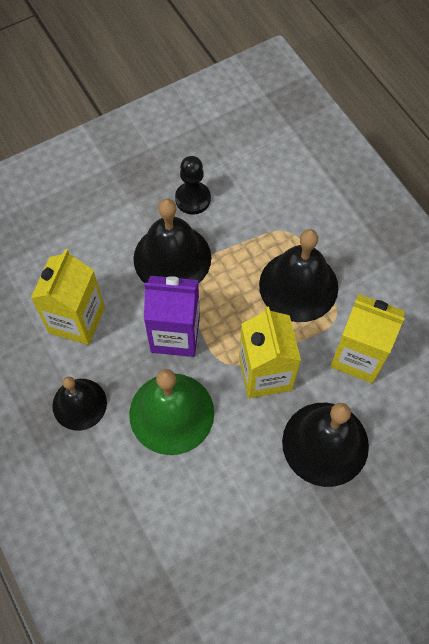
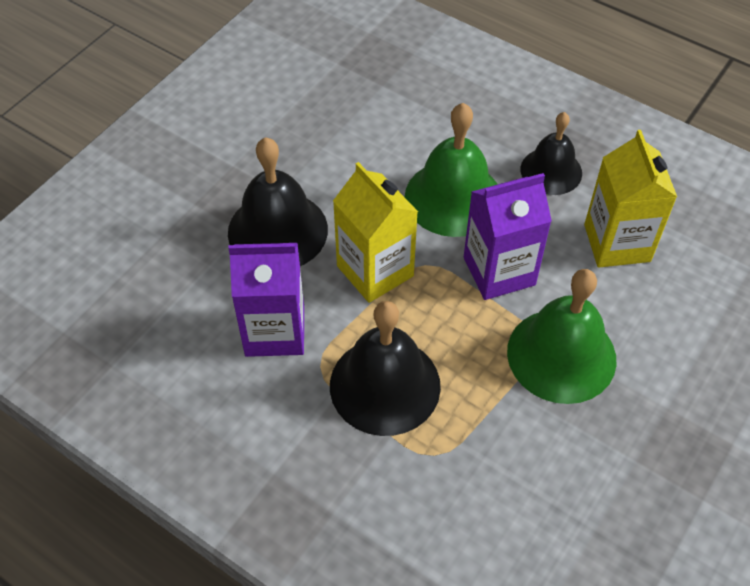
camera: 155 degrees right, 10 degrees down
(172, 258) = (561, 355): black bell -> green bell
(193, 199) = (589, 446): black pawn -> none
(358, 356) = (275, 331): yellow carton -> purple carton

